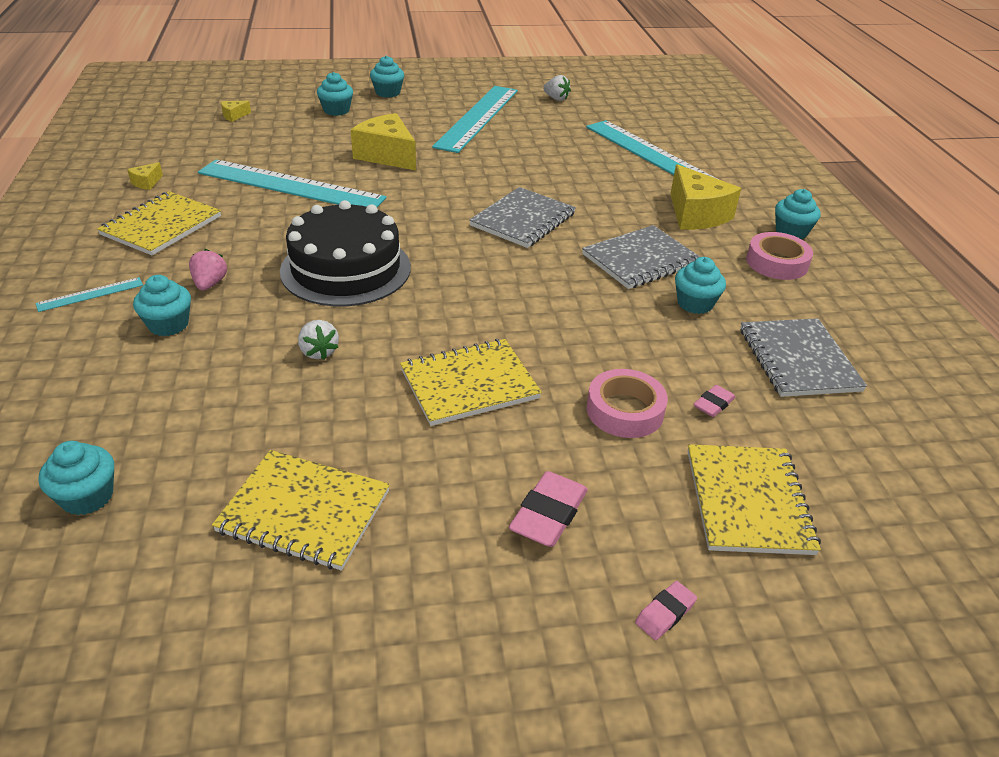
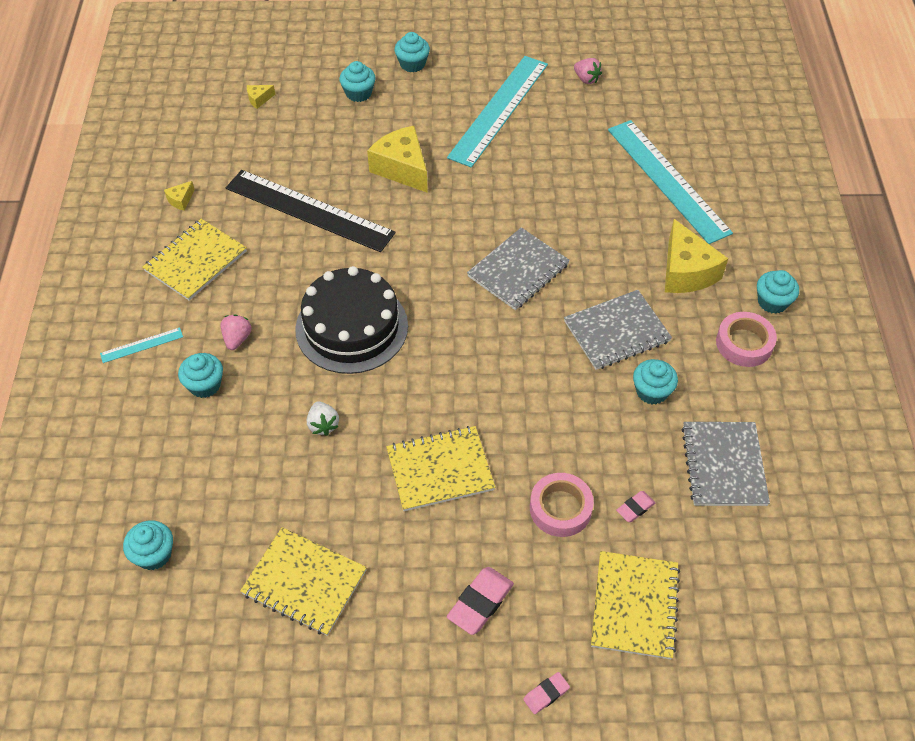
camera: 10 degrees right, 15 degrees up
(290, 186) = (309, 210): turquoise ruler -> black ruler
(556, 99) = (586, 79): white strawberry -> pink strawberry

